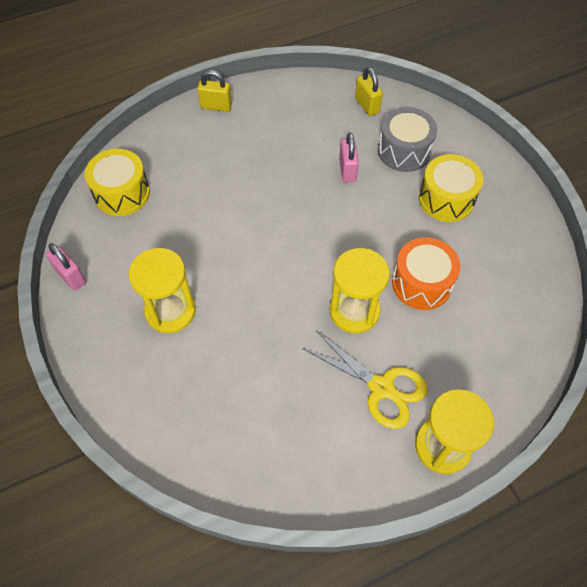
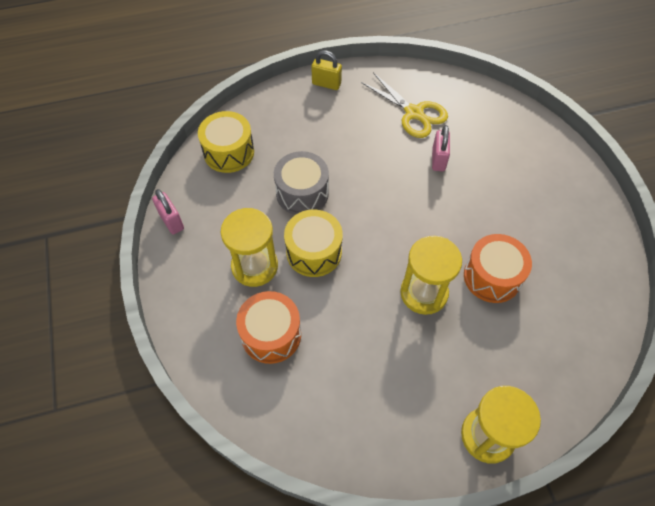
camera: 10 degrees right, 0 degrees up
(200, 380) = (271, 334): none -> orange drum
(367, 105) = (466, 101): yellow padlock -> none
(381, 387) = (438, 369): yellow scissors -> yellow scissors (414, 113)
(404, 151) = (495, 149): grey drum -> grey drum (302, 193)
(446, 199) = (528, 200): yellow drum -> yellow drum (314, 252)

